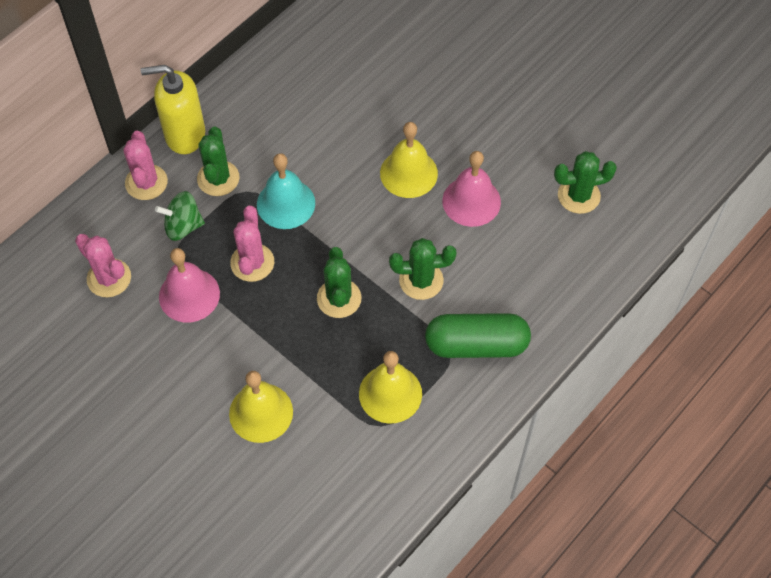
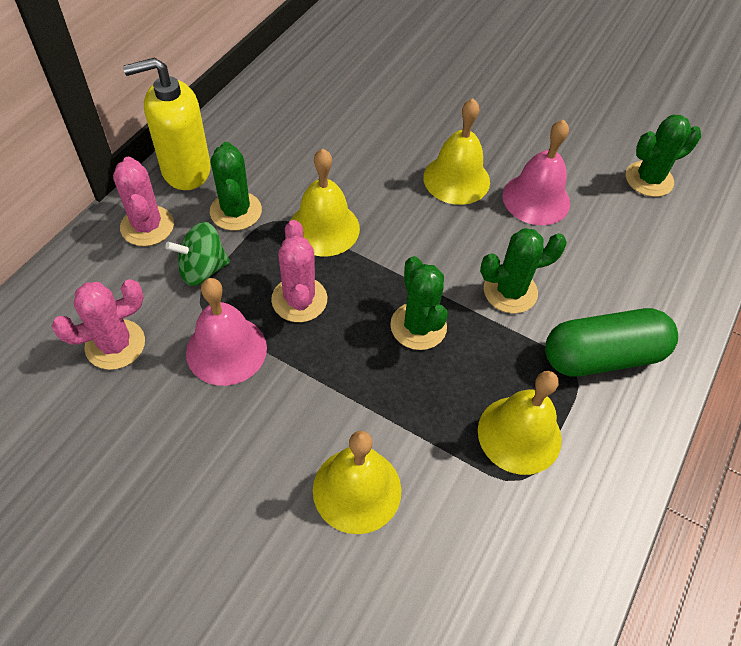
camera: 15 degrees left, 5 degrees down
(109, 278) = (115, 344): pink cactus -> pink cactus turned 60 degrees counterclockwise
(286, 203) = (324, 228): turquoise bell -> yellow bell

